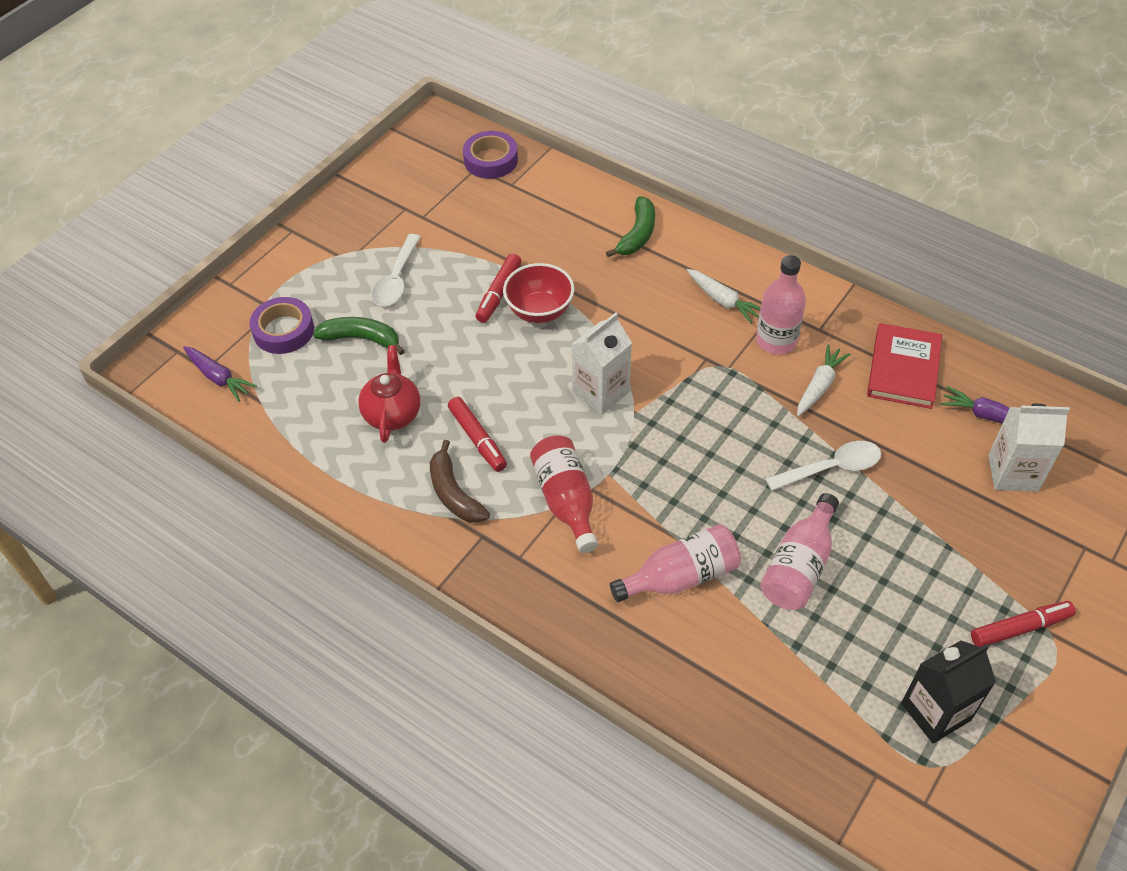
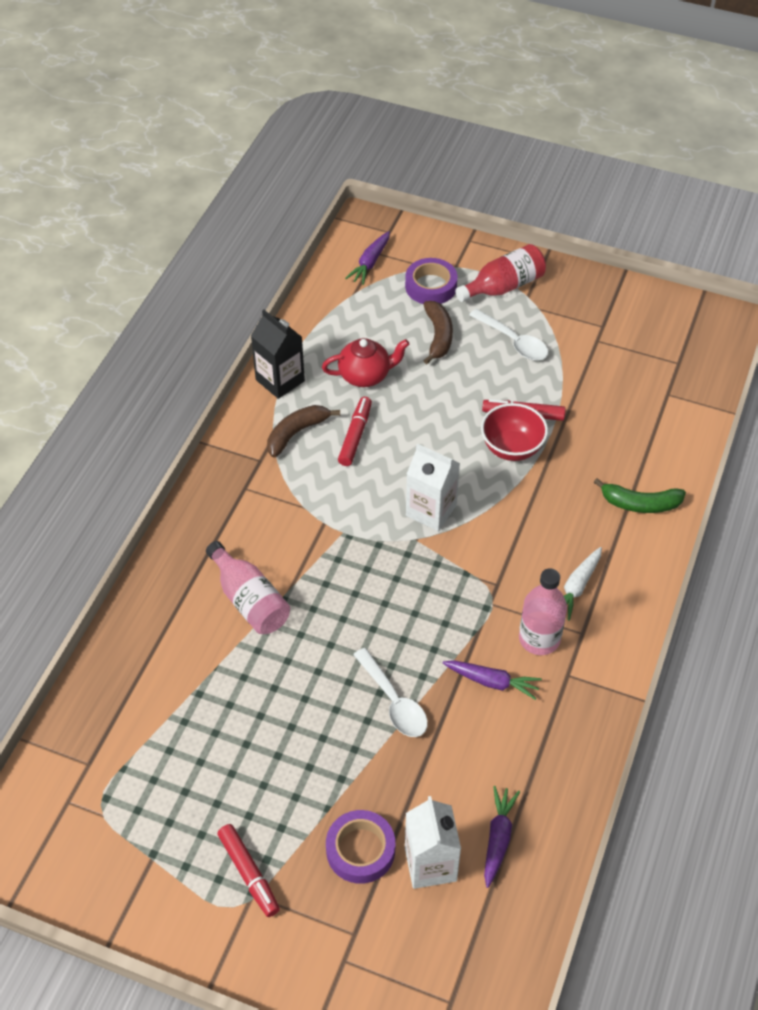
camera: 75 degrees right, 0 degrees up
(361, 339) = (438, 336): green banana -> brown banana
(396, 279) = (513, 341): white spoon -> white spoon turned 135 degrees counterclockwise
(477, 439) = (355, 436): red marker -> red marker turned 150 degrees clockwise
(491, 160) = (694, 371): purple tape -> purple tape (360, 850)
(566, 500) = (307, 508): red bottle -> red bottle (503, 286)
(799, 566) = (278, 687): pink bottle -> none
(819, 386) = (492, 682): white carrot -> purple carrot
(903, 369) = (539, 755): red book -> none
(935, 712) = (152, 805): black carton -> black carton (280, 380)

